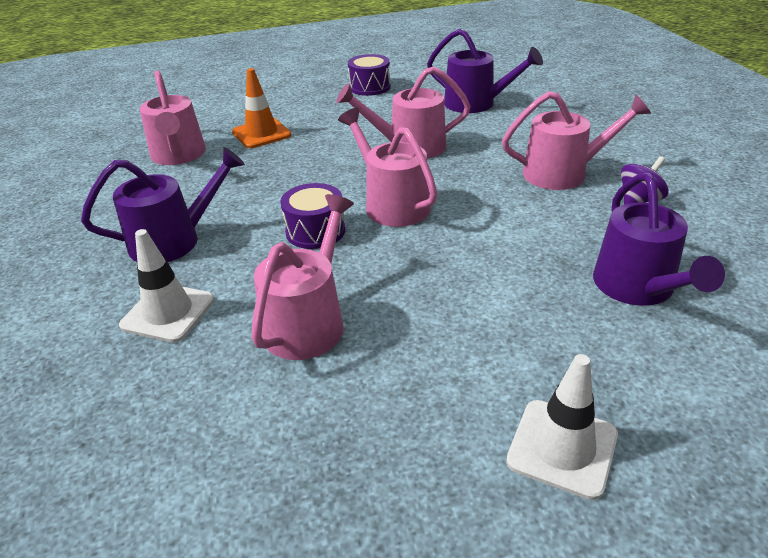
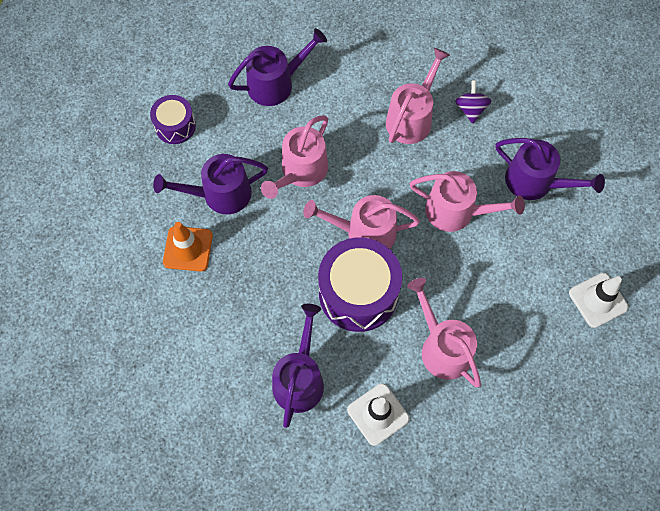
camera: 55 degrees left, 30 degrees up
(178, 155) = (172, 323): pink watering can -> pink watering can (456, 212)
(315, 231) = (358, 293): purple drum -> purple drum, size x1.81
(333, 125) = (220, 194): none -> purple watering can

